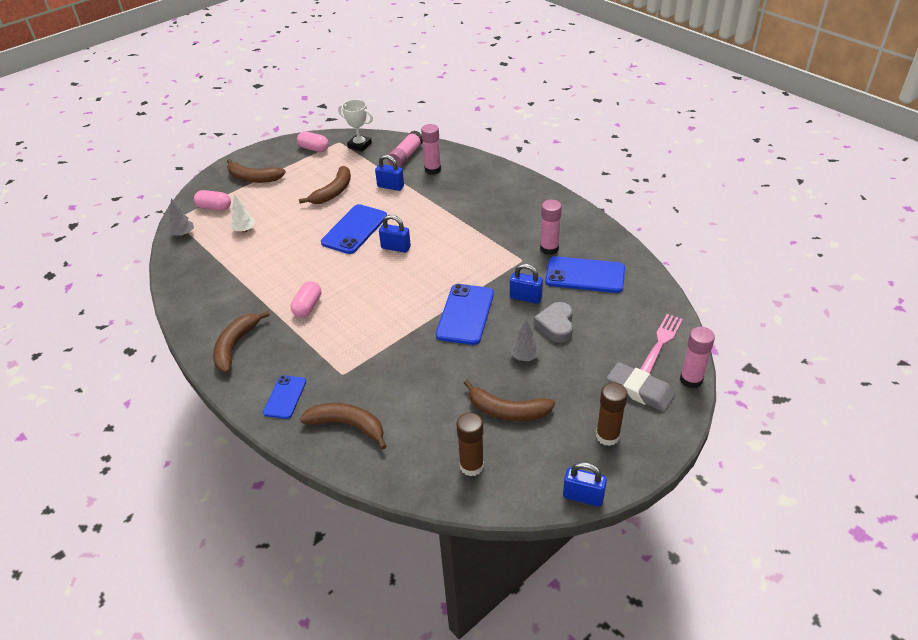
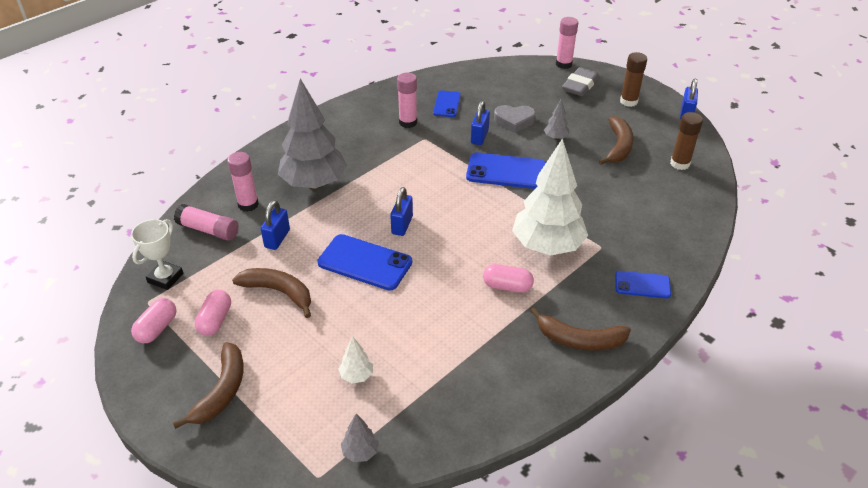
camera: 95 degrees left, 0 degrees up
(214, 207) = (294, 426): pink capsule -> pink capsule (215, 320)
(348, 425) = (663, 236): brown banana -> none
(351, 335) = (547, 246): none -> white tree
(456, 199) = (314, 183): none -> grey tree
(585, 275) = (447, 104): blue phone -> blue phone, size x0.60
(661, 341) = (525, 73): pink fork -> none

